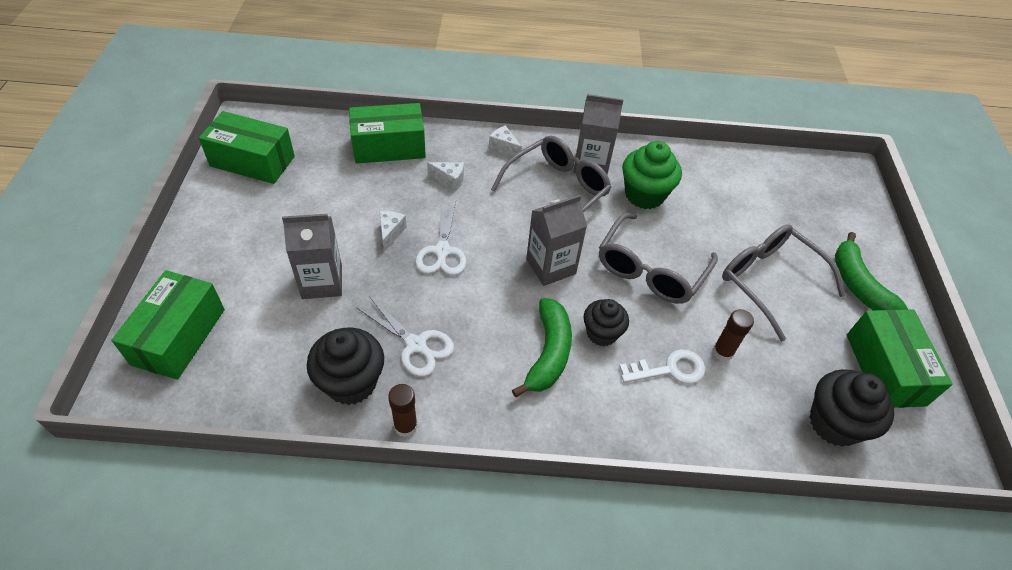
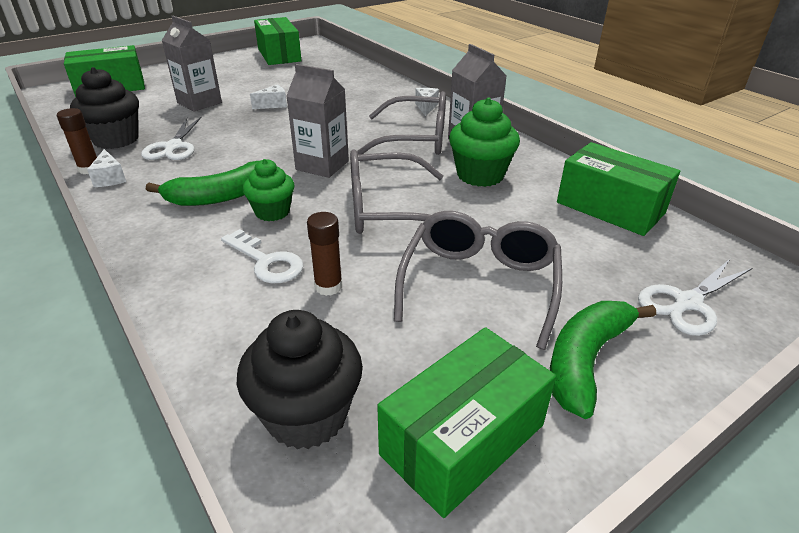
camera: 55 degrees right, 15 degrees down
(389, 147) = (356, 78): green box -> green box (610, 208)
(442, 251) = (279, 124): white scissors -> white scissors (687, 303)
(449, 180) = (357, 103): white cheese -> white cheese (110, 178)
(601, 333) = (272, 212): black cupcake -> green cupcake

